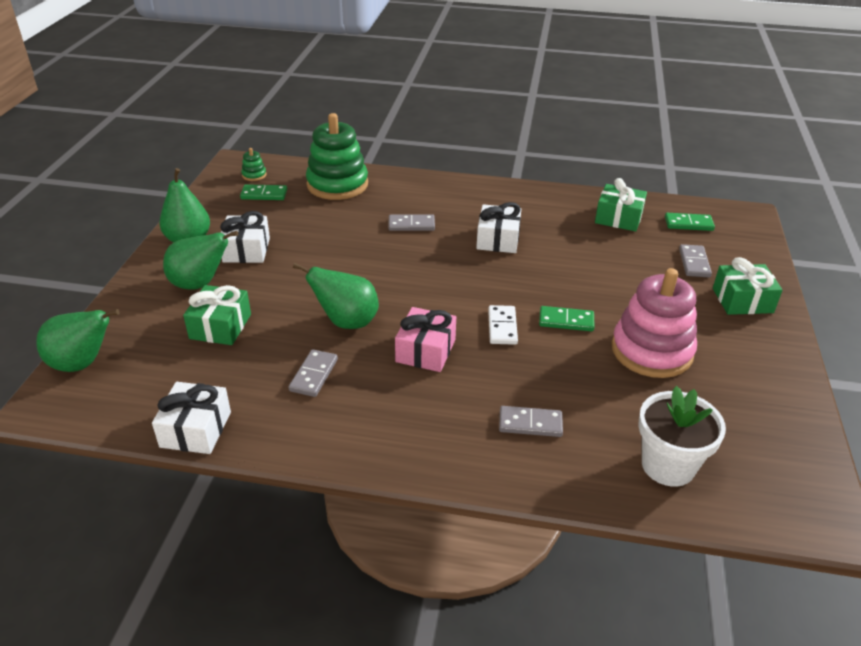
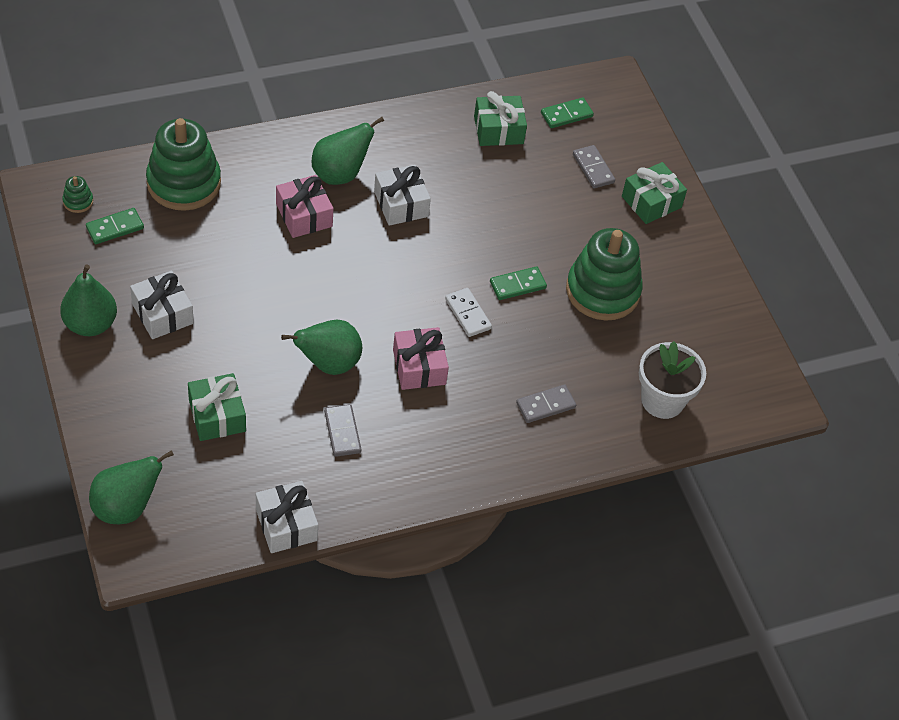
camera: 35 degrees left, 15 degrees up
(199, 284) = (153, 375): green pear -> green pear (340, 174)
(411, 225) = (304, 215): grey domino -> pink gift
(651, 351) = (602, 291): pink stacking toy -> green stacking toy

